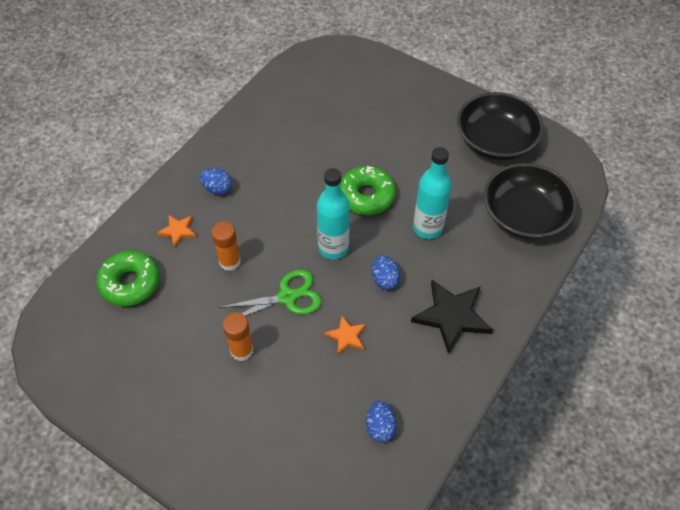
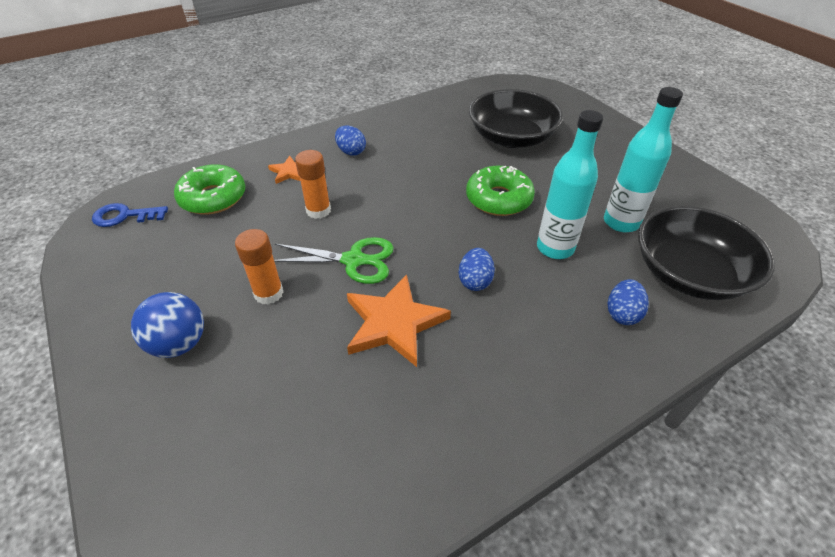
camera: 25 degrees right, 10 degrees down
(66, 331) = (124, 216): none -> blue key
(205, 415) = (179, 344): none -> blue ball
(333, 248) = (434, 233): turquoise bottle -> turquoise bottle (621, 222)
(346, 336) = (394, 323): orange star -> orange star, size x1.90
(380, 427) = (370, 448): blue egg -> blue egg (622, 314)
(452, 316) = (541, 350): black star -> none
(495, 141) = (677, 193): black bowl -> black bowl (511, 138)

